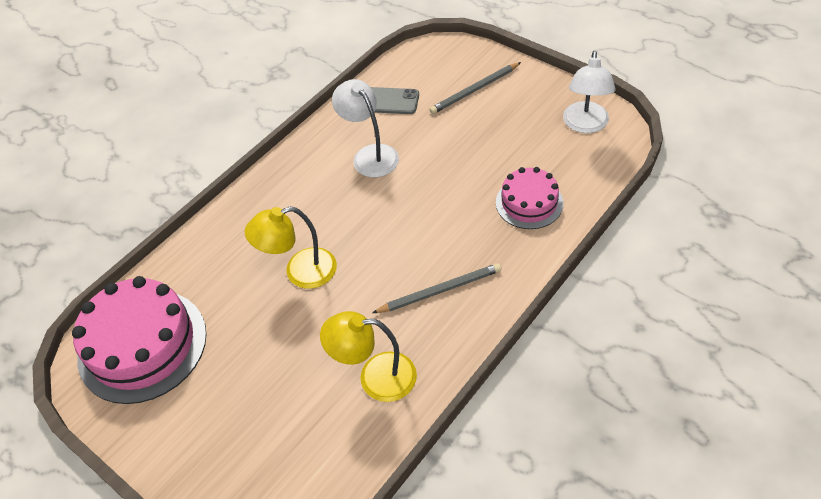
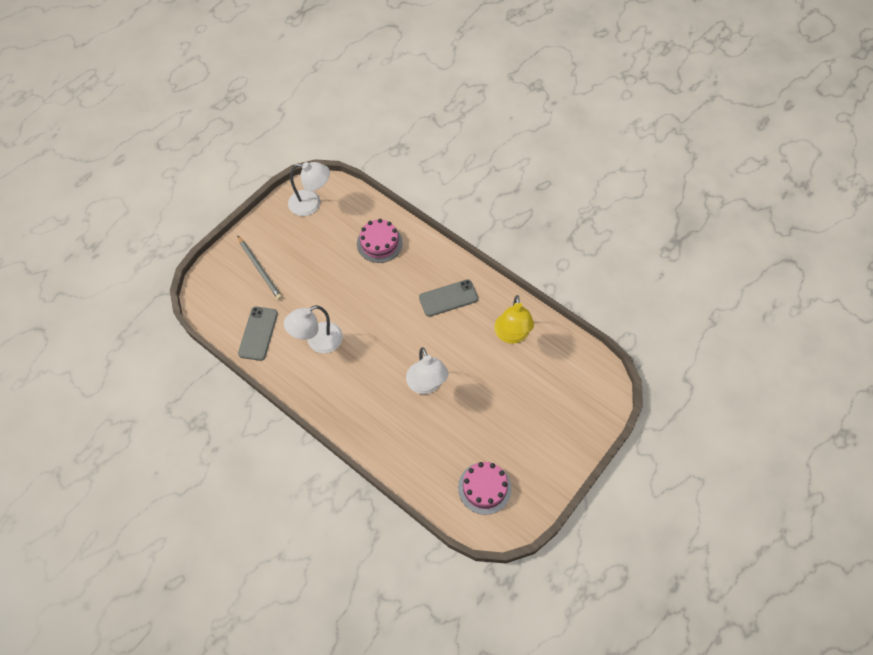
camera: 95 degrees left, 10 degrees up
(142, 345) = (484, 488): pink cake -> pink cake, size x0.57
(300, 272) = (426, 385): yellow lamp -> white lamp
(440, 290) = (448, 298): grey pencil -> grey phone

